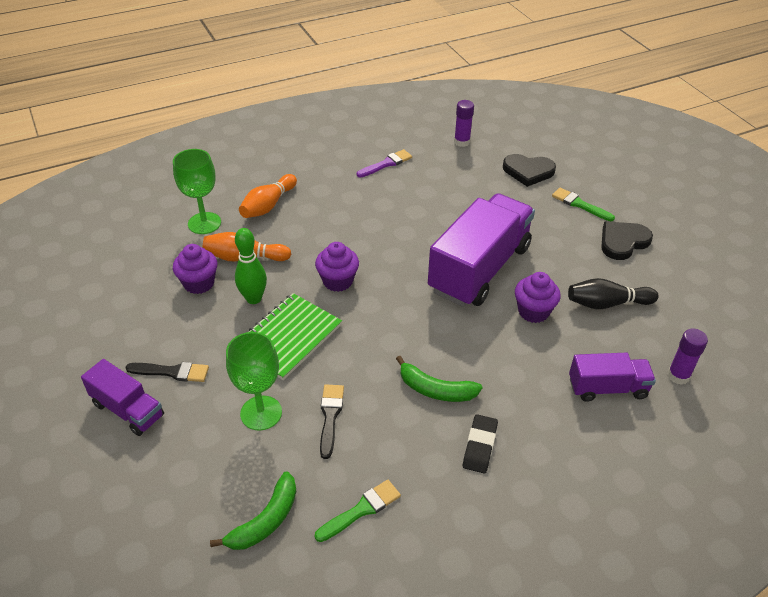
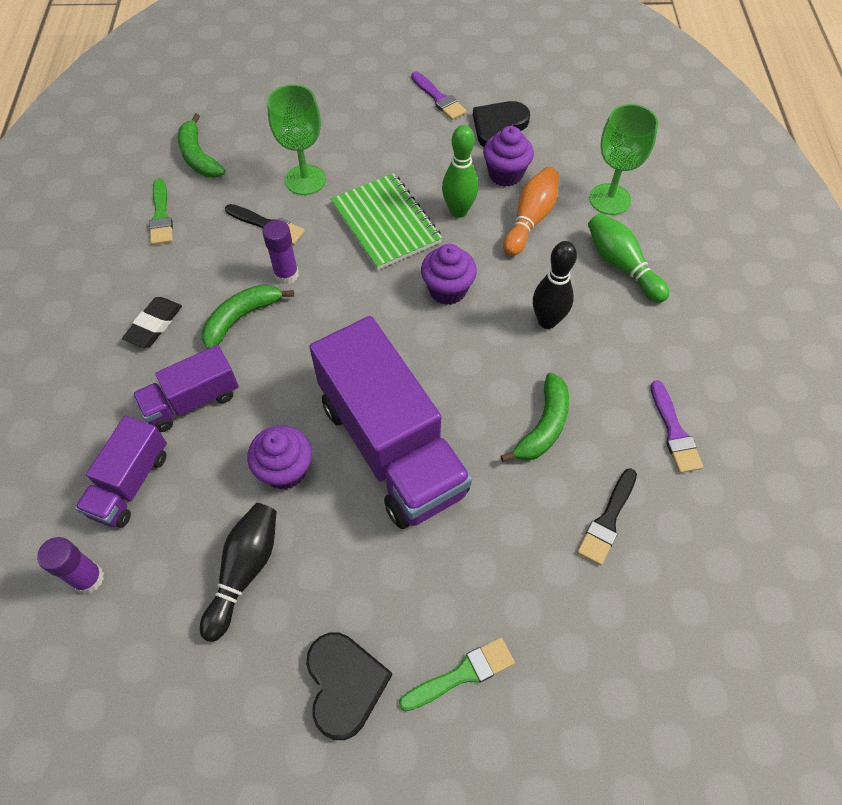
camera: 115 degrees right, 15 degrees up
(109, 355) = (439, 98): none -> purple brush
(128, 410) = (366, 100): purple truck -> purple truck (192, 401)
(172, 372) = (392, 133): black brush -> black brush (607, 520)
(268, 205) = (621, 265): orange bowling pin -> green bowling pin
(337, 227) = (547, 321): none -> black bowling pin
(418, 211) = (543, 426): none -> green banana
(462, 142) = (706, 573): purple glue stick -> purple glue stick (286, 274)
(479, 446) = (154, 325): black eraser -> black eraser turned 75 degrees clockwise
(528, 171) = (583, 640): black heart -> black heart (499, 127)

